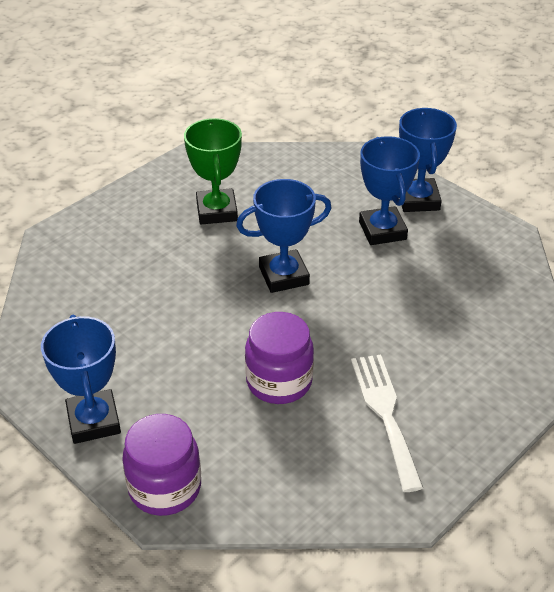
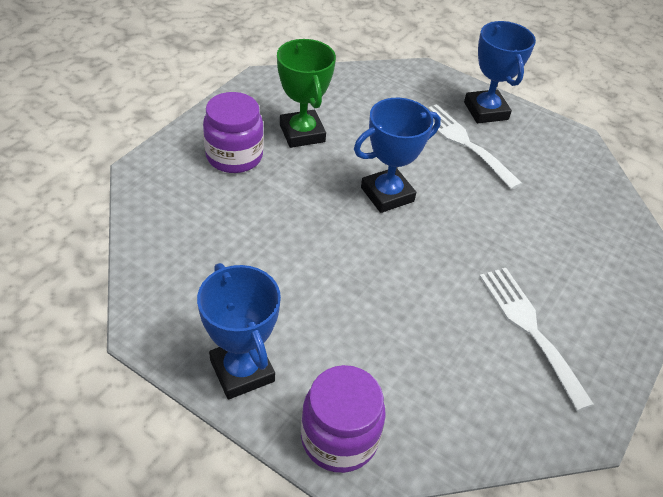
camera: 15 degrees left, 5 degrees up
(279, 381) = (418, 305): purple jar -> purple jar (234, 156)
(382, 230) = (464, 142): blue trophy -> white fork

